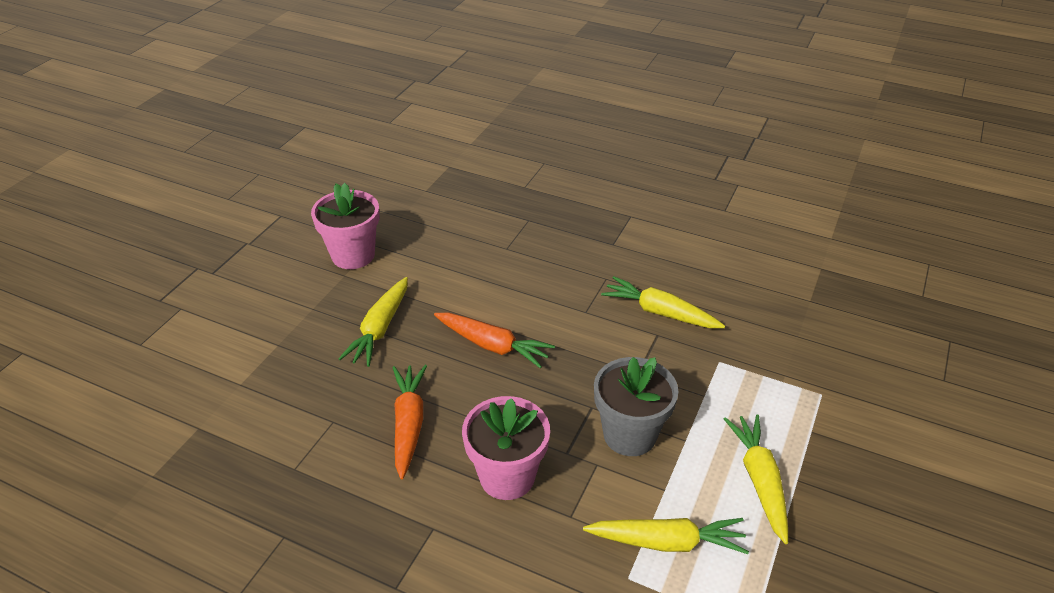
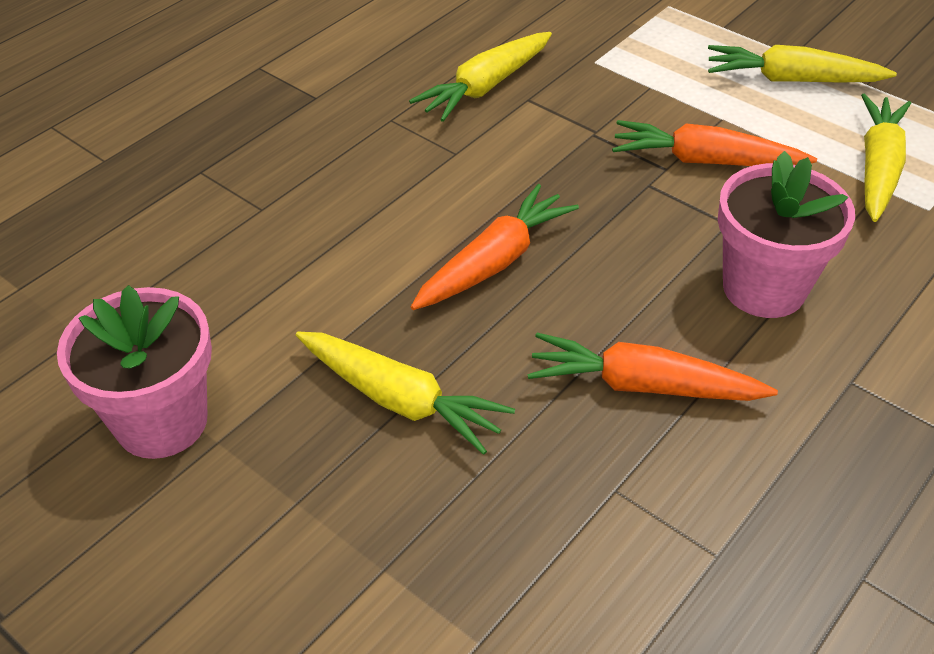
camera: 75 degrees left, 5 degrees up
(629, 435) = (705, 161): grey flower pot -> orange carrot

